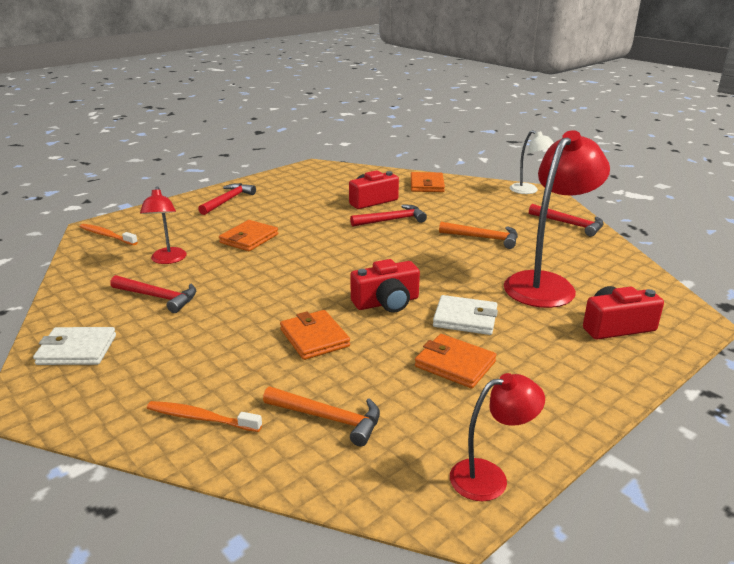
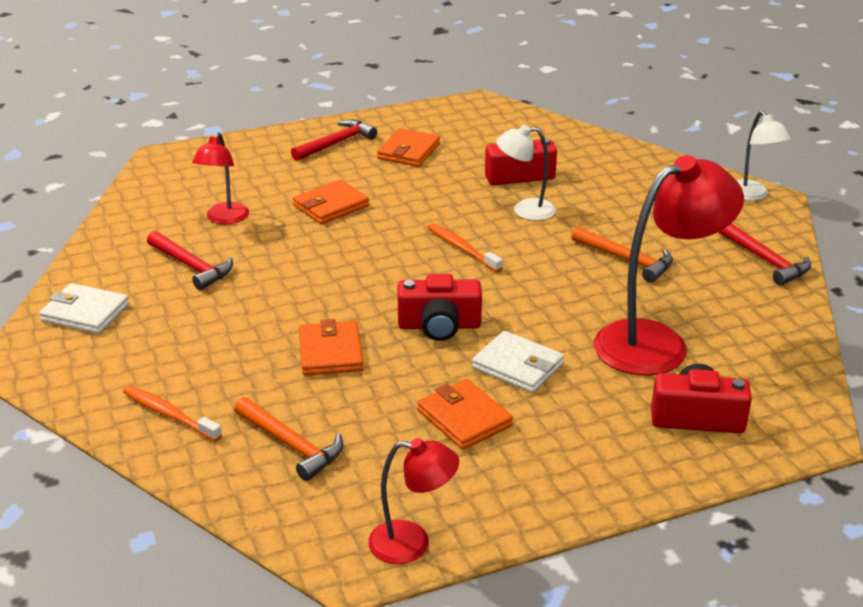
camera: 20 degrees right, 5 degrees up
(107, 235) = (173, 172): orange toothbrush -> orange toothbrush (462, 248)
(392, 220) = (525, 210): red hammer -> white lamp
(427, 185) = (612, 161): orange wallet -> orange wallet (408, 151)

